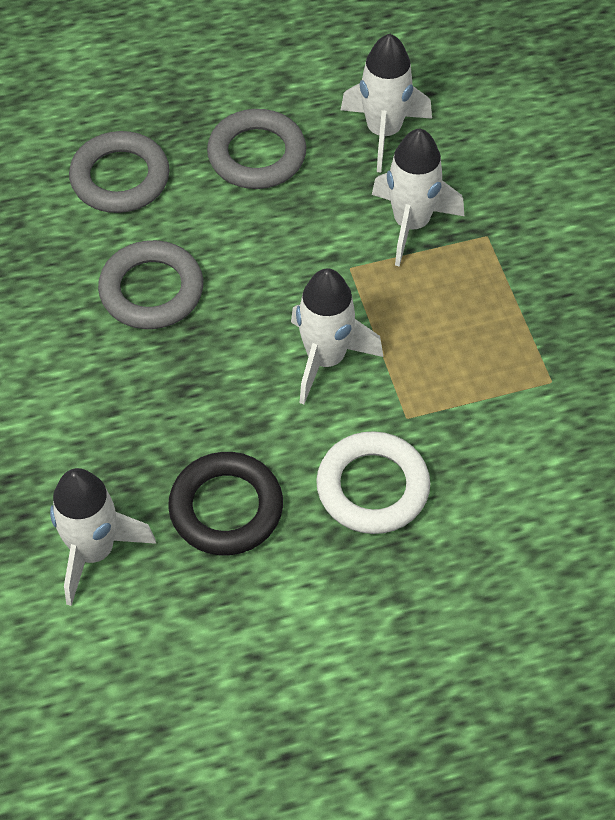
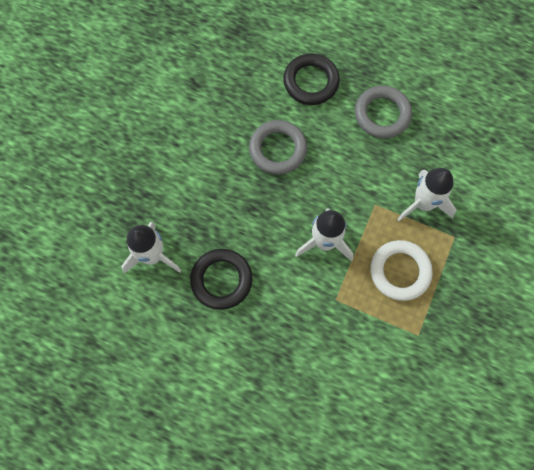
camera: 40 degrees right, 15 degrees up
(120, 178) = (311, 82): grey ring -> black ring
(372, 487) = (291, 321): white ring -> white ring (400, 271)
(384, 132) = (452, 145): white rocket -> none

